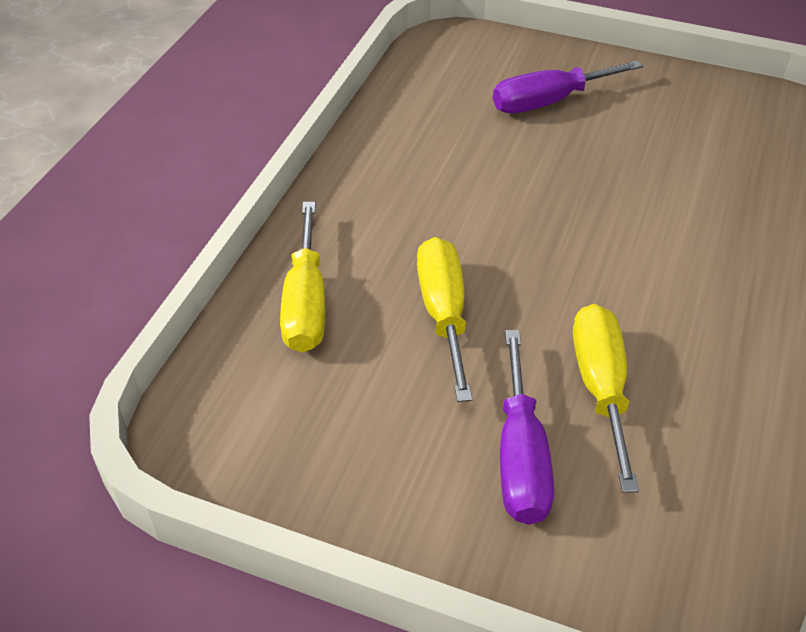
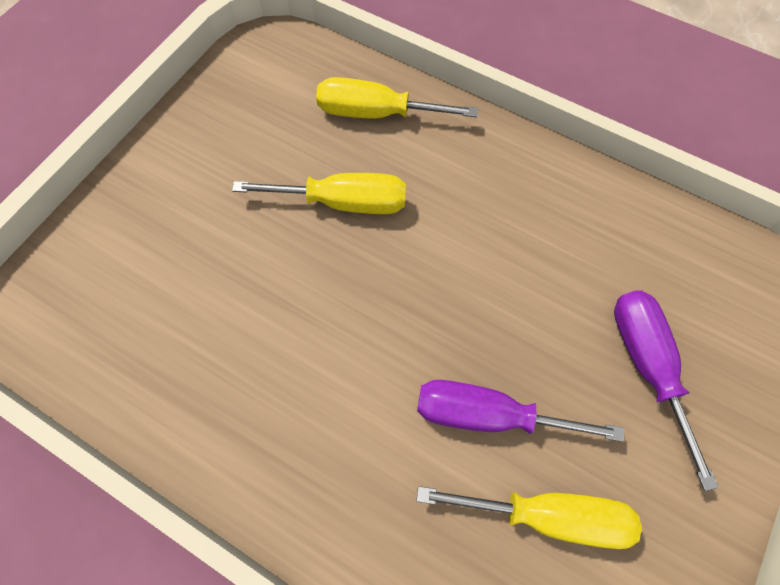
camera: 100 degrees right, 20 degrees up
(520, 457) = (190, 226): purple screwdriver -> purple screwdriver (488, 415)
(600, 387) = (234, 299): yellow screwdriver -> yellow screwdriver (548, 515)

